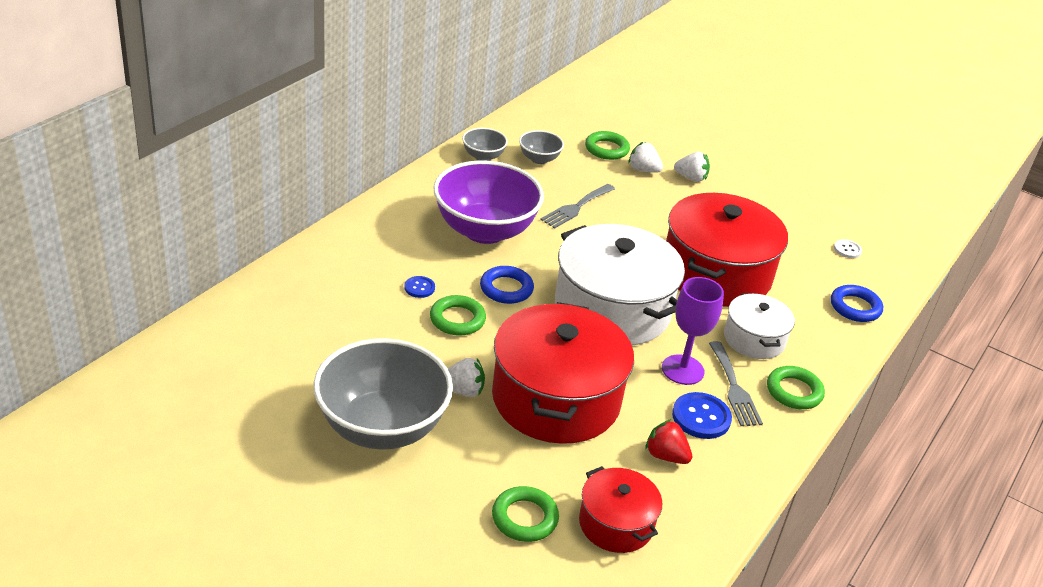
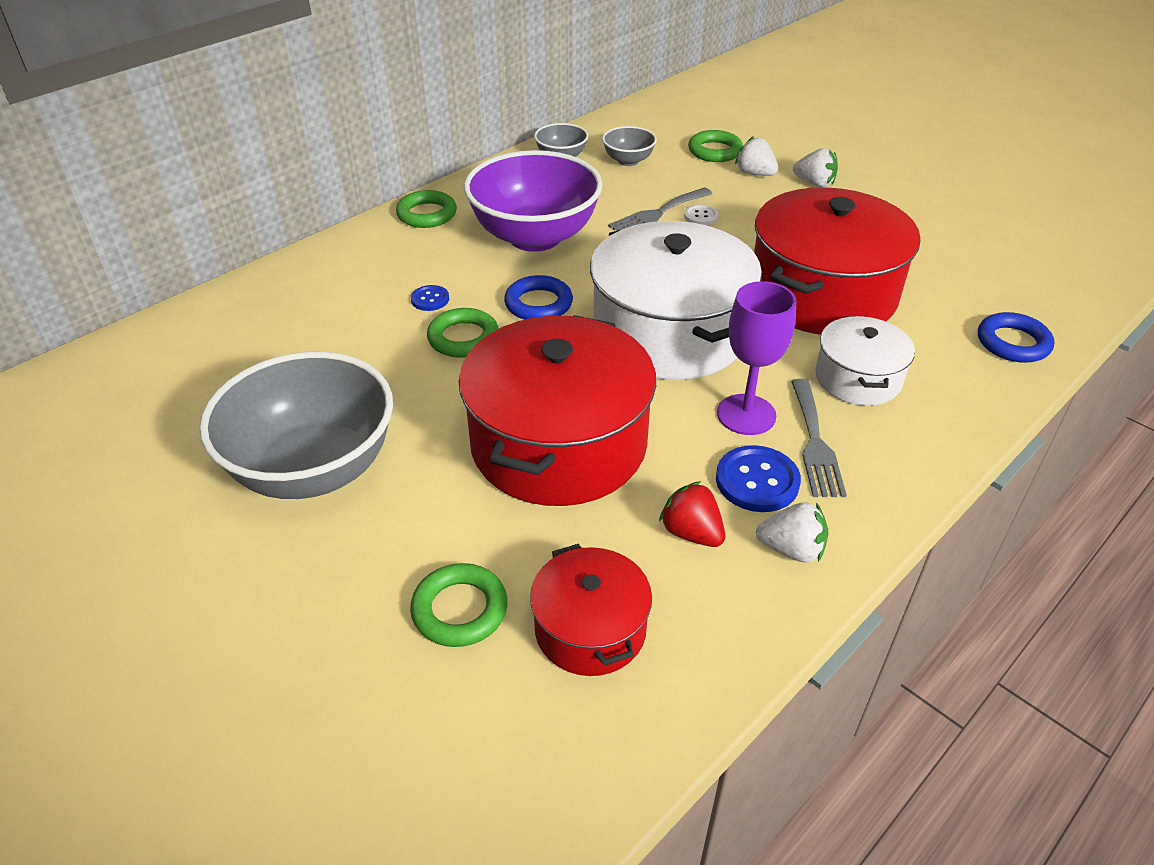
camera: 15 degrees right, 5 degrees up
(463, 391) = (437, 427): white strawberry -> white strawberry (791, 549)
(794, 391) = (903, 452): green ring -> green ring (427, 214)
(847, 250) = (1012, 270): white button -> white button (701, 216)

